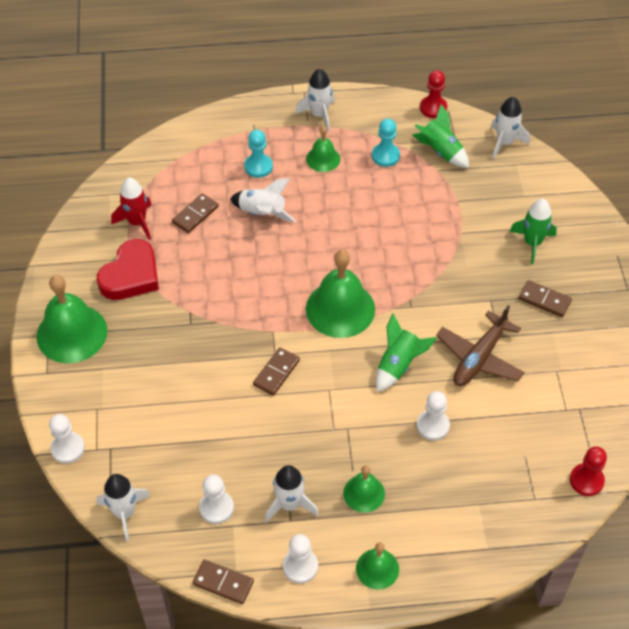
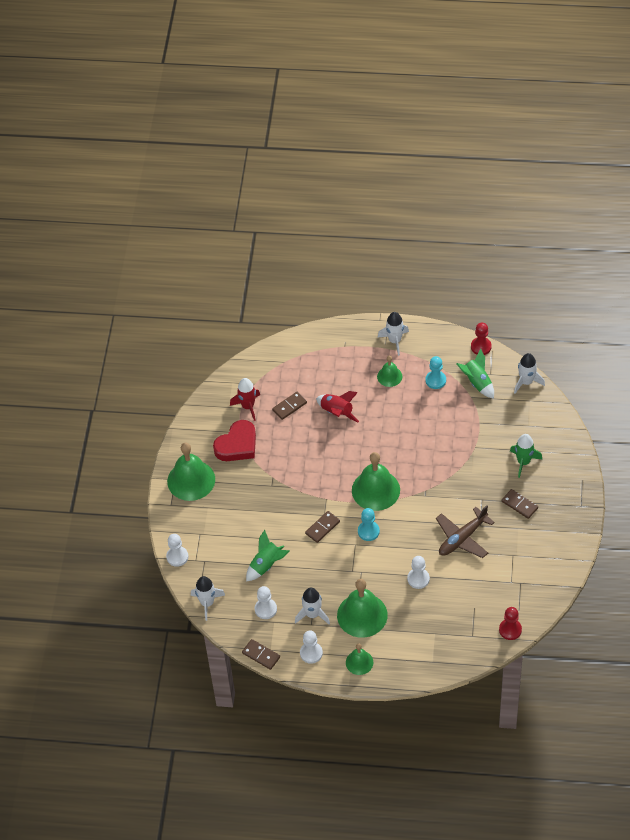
camera: 15 degrees right, 0 degrees up
(258, 167) = (341, 376): turquoise pawn -> turquoise pawn (368, 531)
(262, 213) = (337, 412): white rocket -> red rocket
(364, 493) = (362, 615): green bell -> green bell, size x1.85
(398, 365) = (406, 535): green rocket -> green rocket (266, 565)

